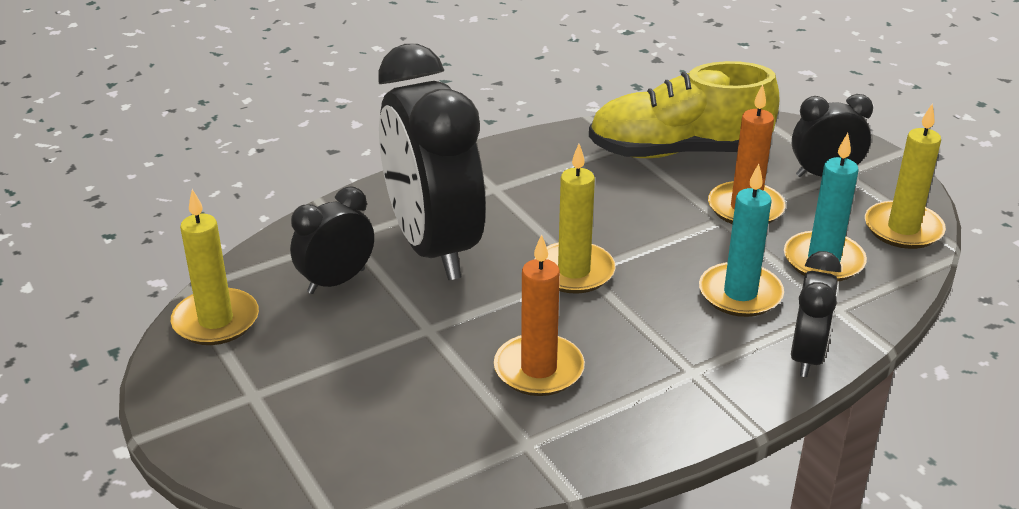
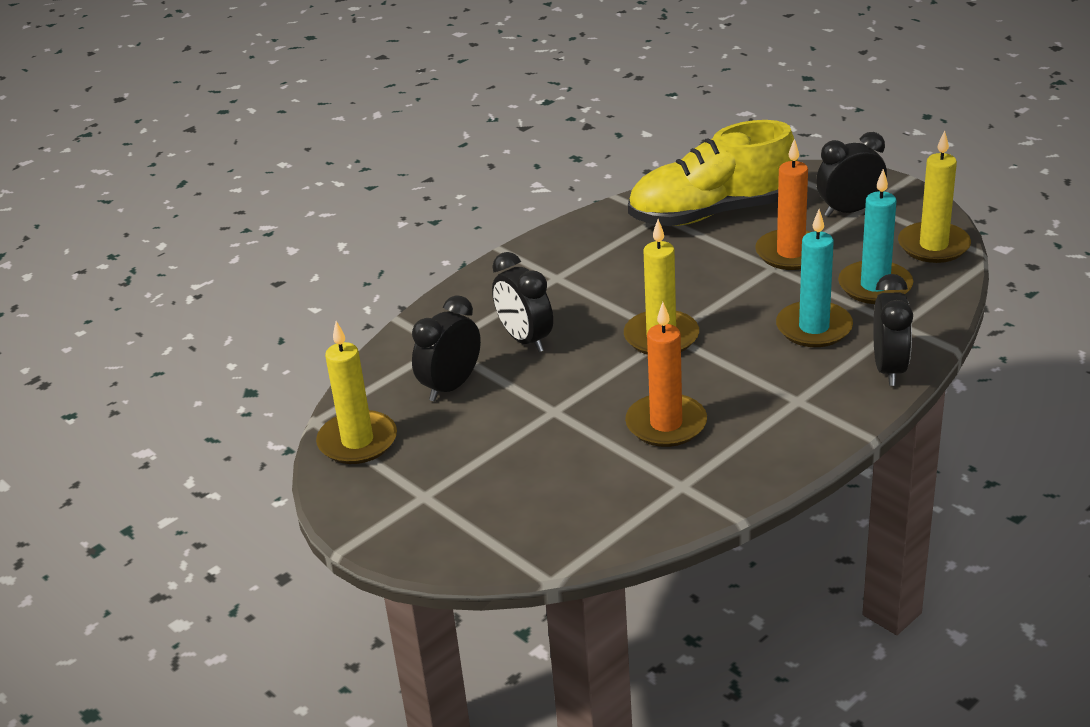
camera: 10 degrees left, 0 degrees up
(433, 247) = (525, 340): black clock -> black clock, size x0.49

